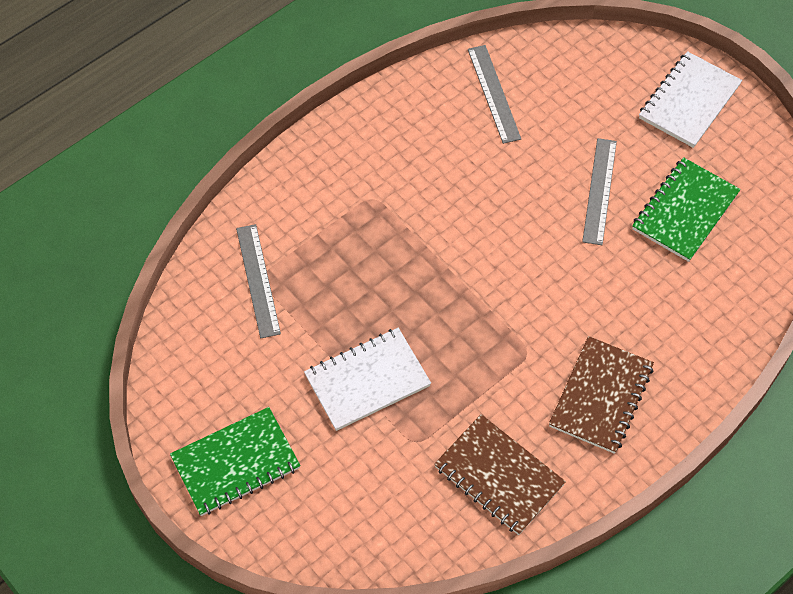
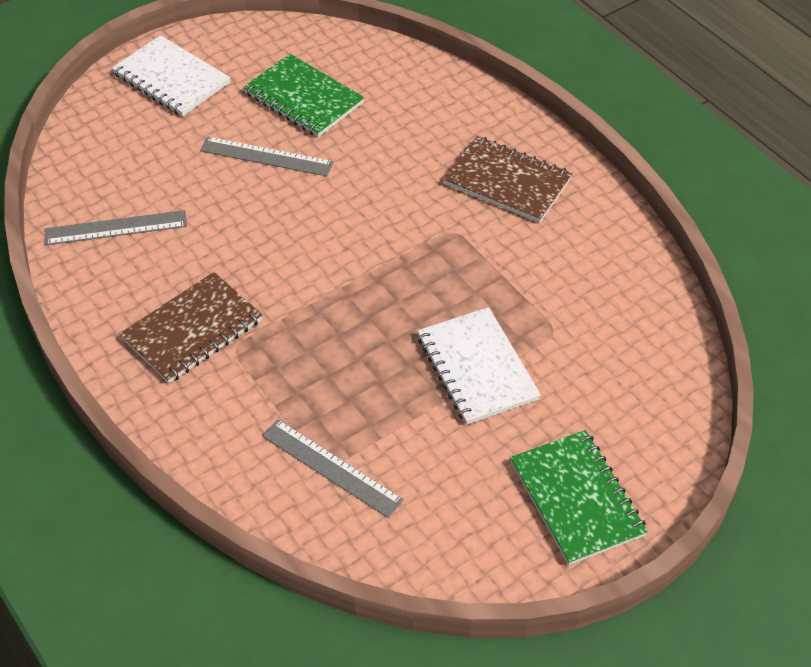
camera: 85 degrees left, 10 degrees down
(258, 280) = (331, 467): grey ruler -> grey ruler turned 45 degrees clockwise
(499, 476) = (593, 266): brown notebook -> brown notebook (192, 330)

